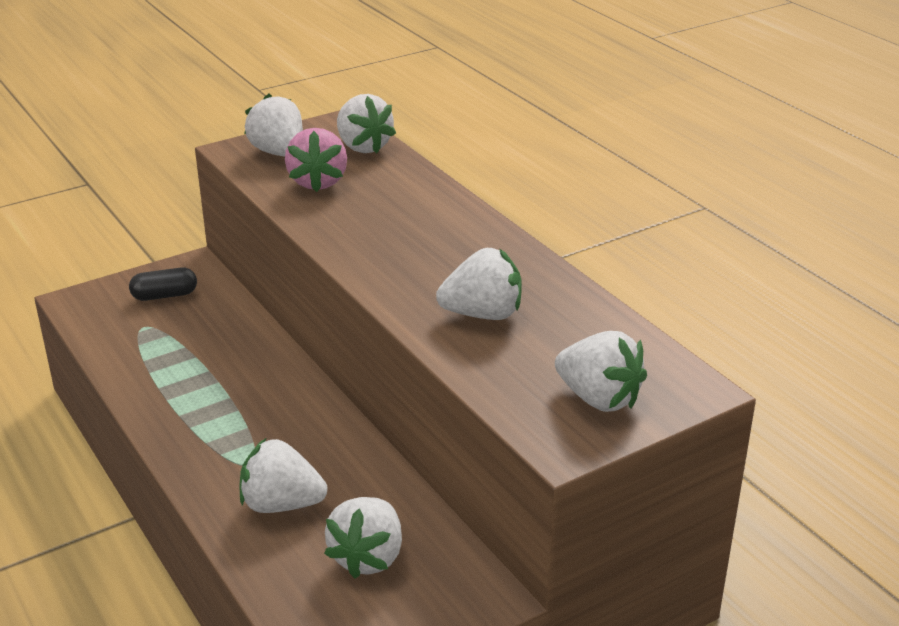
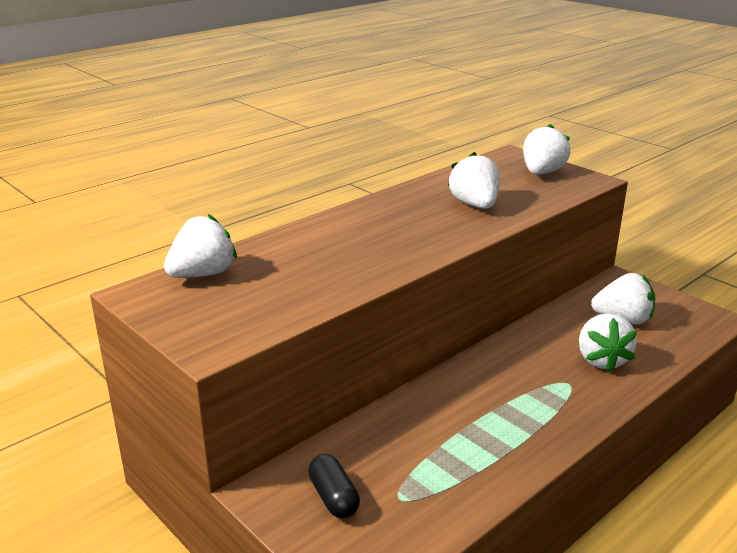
camera: 100 degrees left, 5 degrees down
(278, 153) = (218, 318): white strawberry -> none
(318, 182) = (286, 287): pink strawberry -> none

